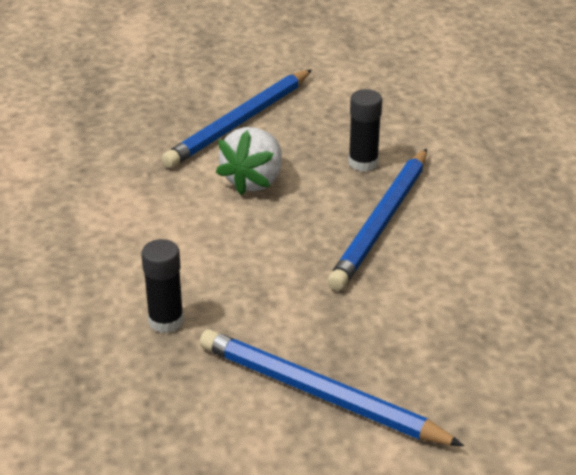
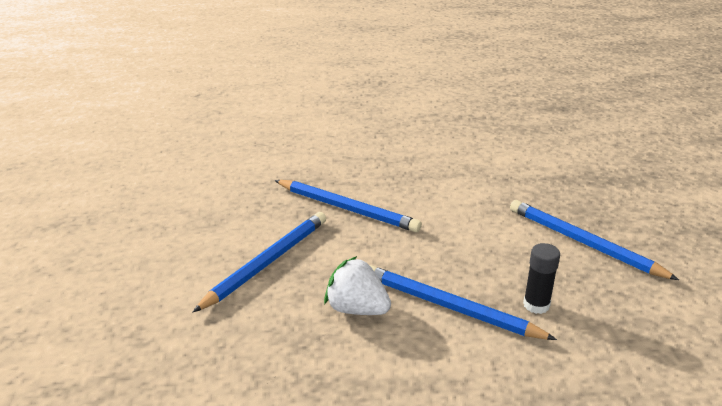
camera: 95 degrees right, 5 degrees down
(166, 321) = (347, 208): black glue stick -> blue pencil
(254, 181) = (501, 246): white strawberry -> white strawberry (357, 309)

